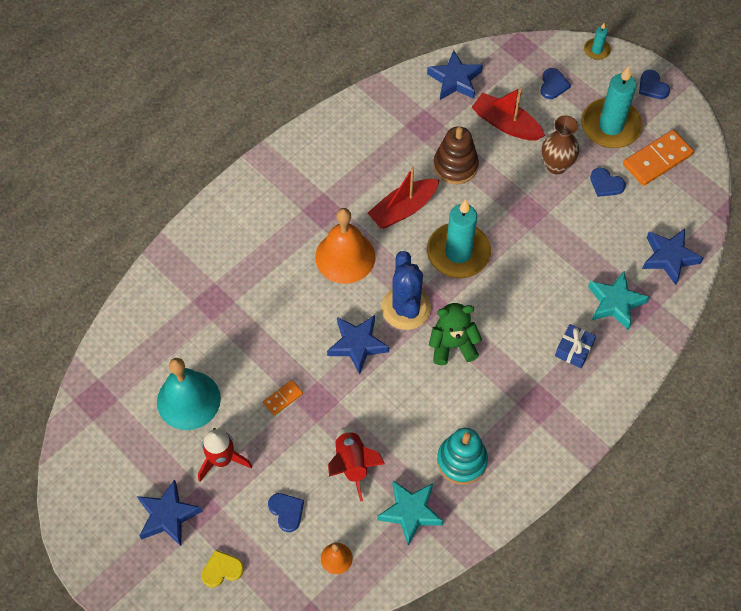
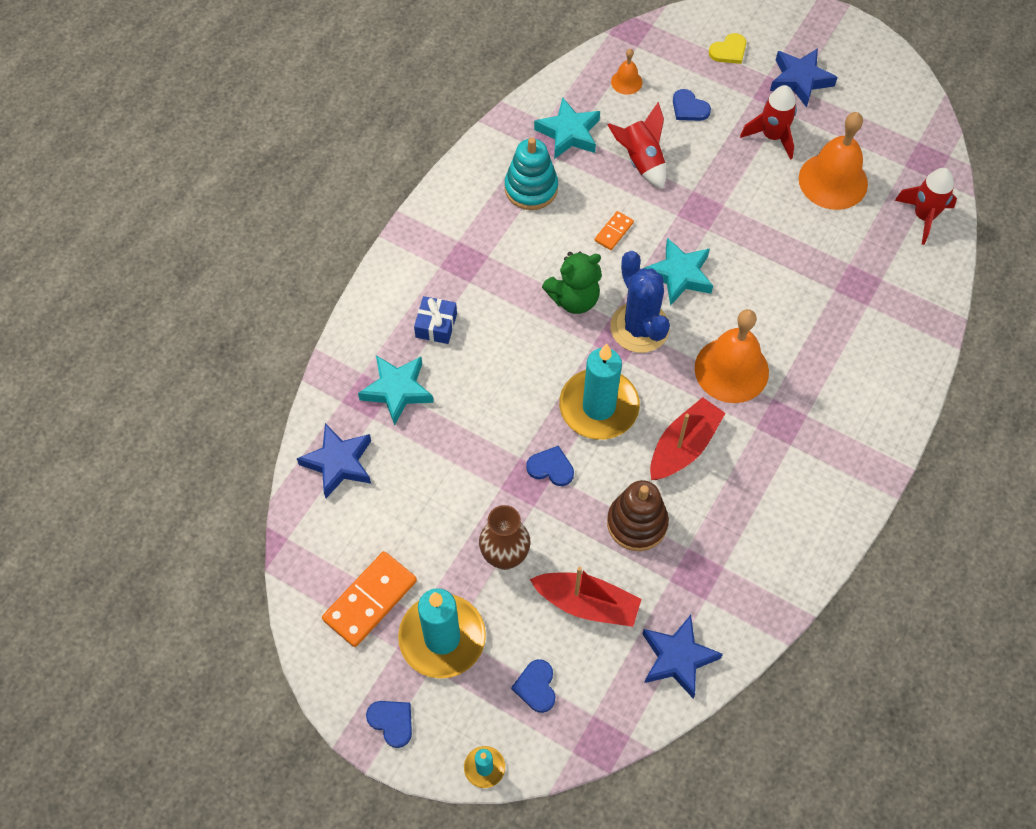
camera: 165 degrees right, 0 degrees up
(128, 346) = (923, 216): none -> red rocket
(188, 400) = (833, 181): turquoise bell -> orange bell
(283, 398) = (736, 204): orange domino -> orange domino (614, 232)
(357, 345) = (679, 275): blue star -> turquoise star
(606, 184) = (434, 546): blue heart -> blue heart (551, 467)

